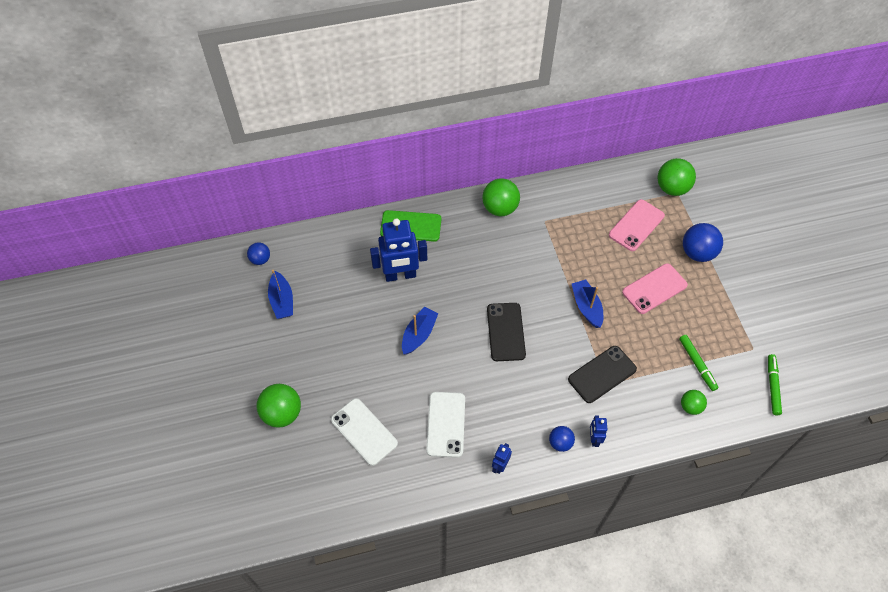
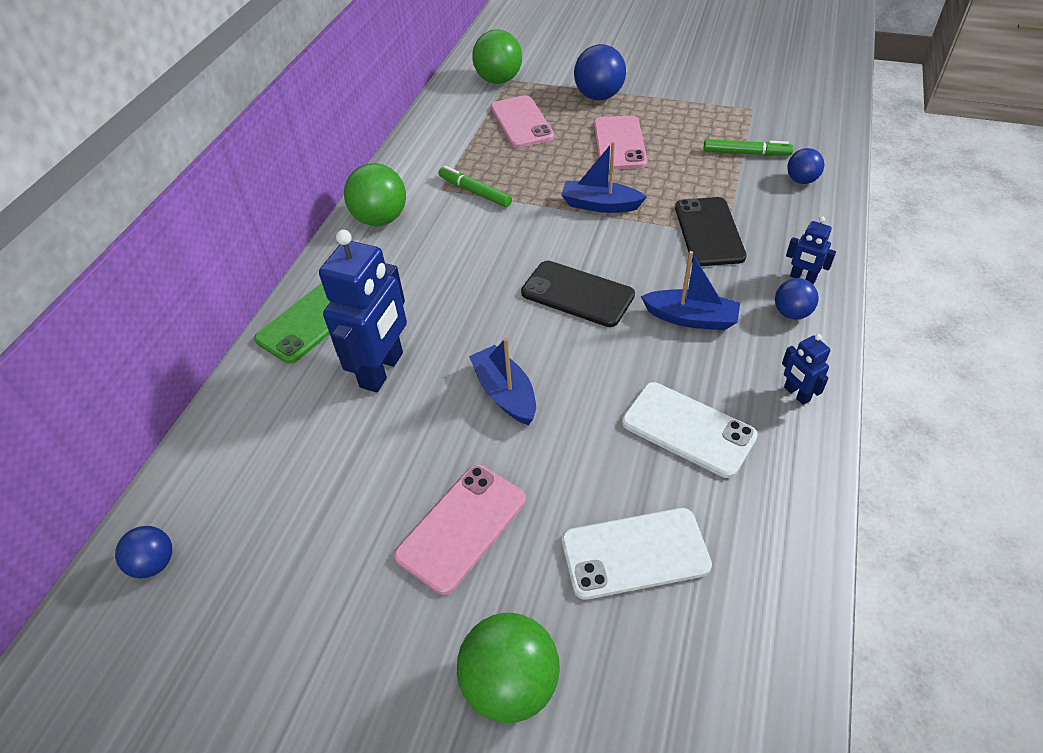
camera: 55 degrees left, 10 degrees down
(282, 301) = (273, 566): blue boat -> blue boat (691, 318)
(338, 358) = (462, 527): none -> pink phone
(690, 407) = (801, 180): green ball -> blue ball
(772, 386) = (809, 115): green marker -> green marker (475, 192)

